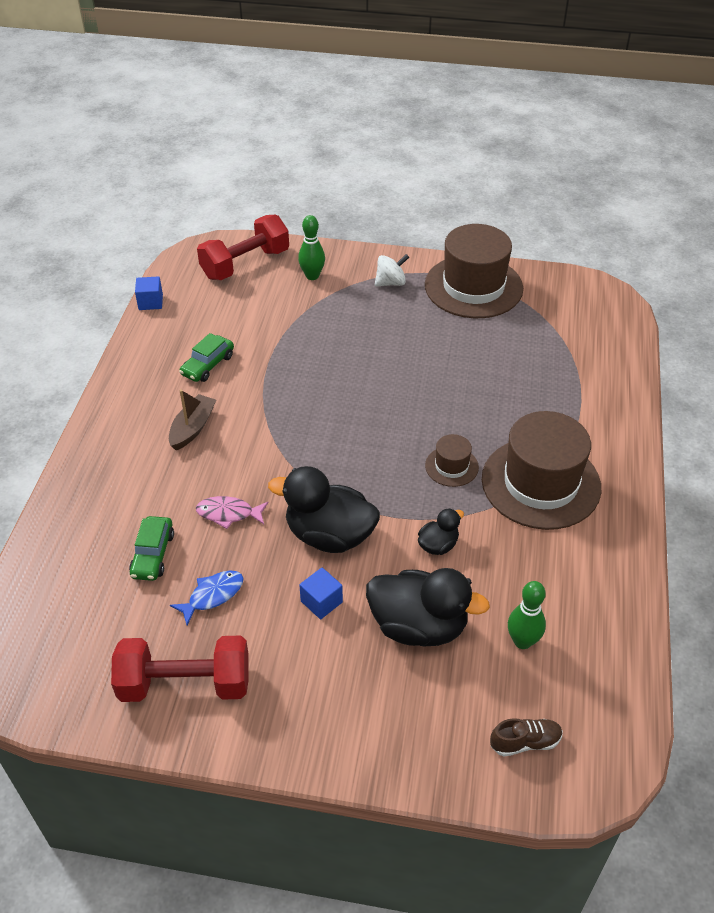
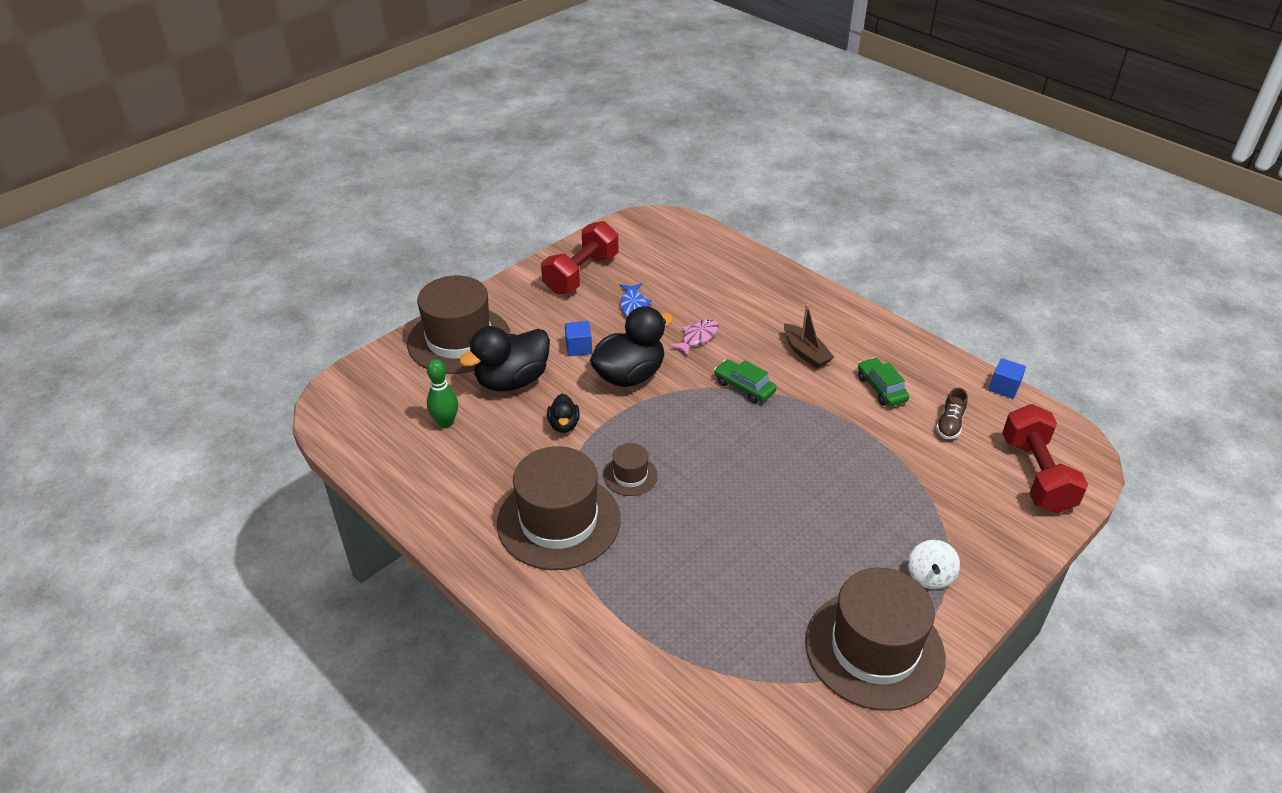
camera: 125 degrees right, 5 degrees down
(153, 554) = (693, 294): green car -> green car (744, 387)
(312, 276) = (983, 517): green bowling pin -> none
(400, 725) = (459, 340): none -> brown hat
(525, 742) = (387, 383): brown shoe -> brown shoe (950, 424)

